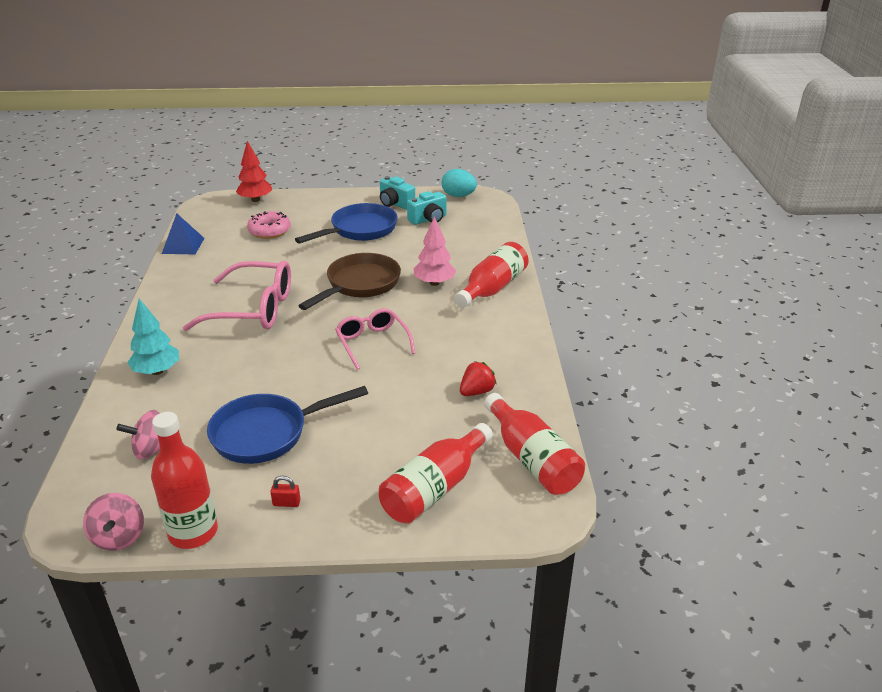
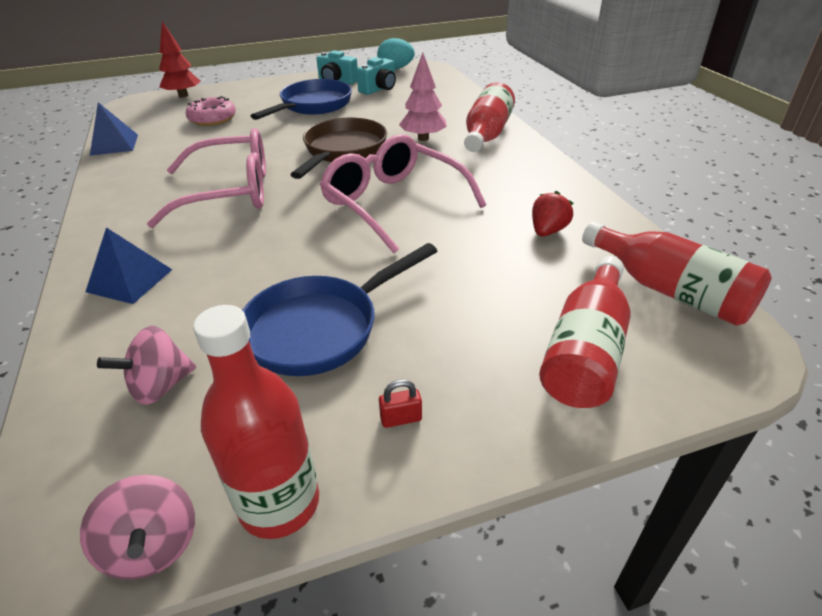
camera: 15 degrees left, 5 degrees up
(157, 371) = (129, 280): turquoise tree -> blue pyramid
(372, 343) = (393, 203): pink glasses -> pink glasses, size x1.61

